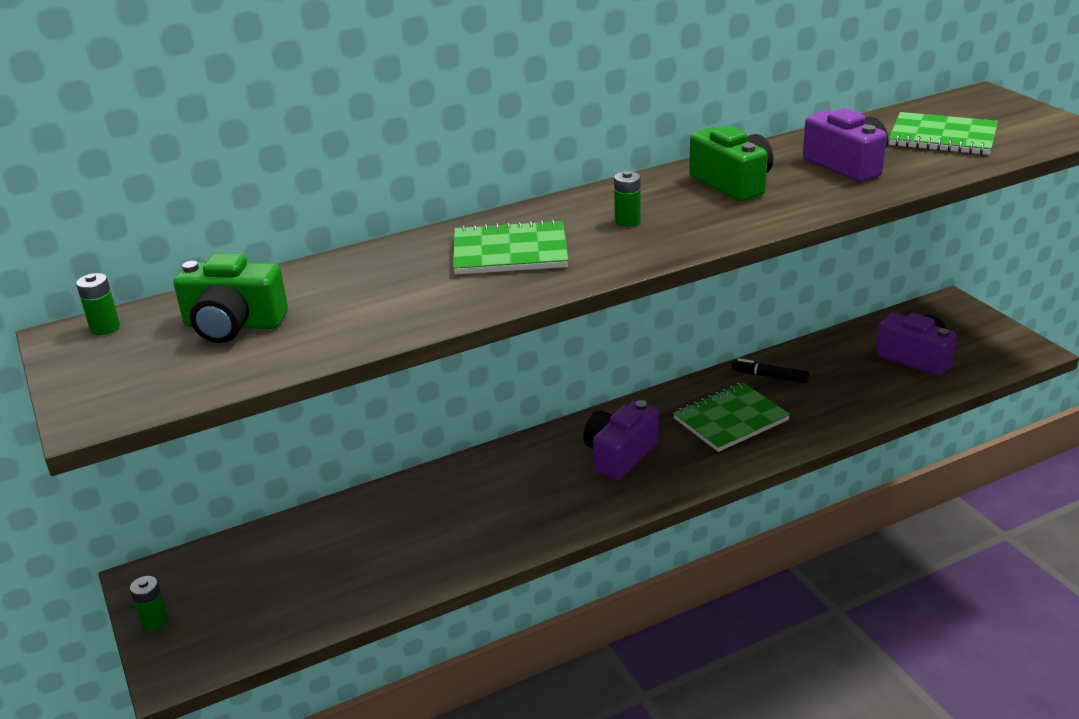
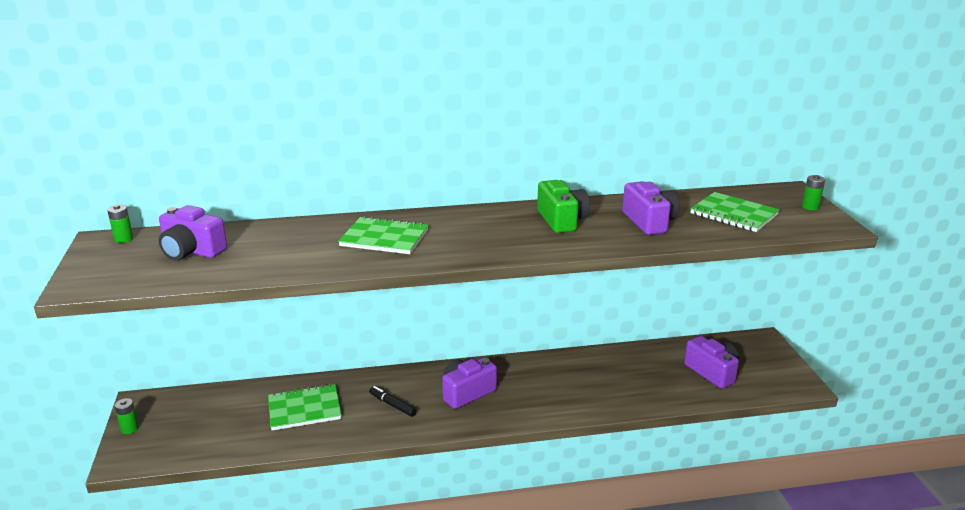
camera: 15 degrees right, 5 degrees down
(233, 325) = (191, 251): green camera -> purple camera
(627, 221) = (473, 232): green battery -> green battery (810, 207)
(730, 419) = (554, 386): green notebook -> green notebook (304, 409)
(769, 376) = (600, 363): black marker -> black marker (392, 405)

